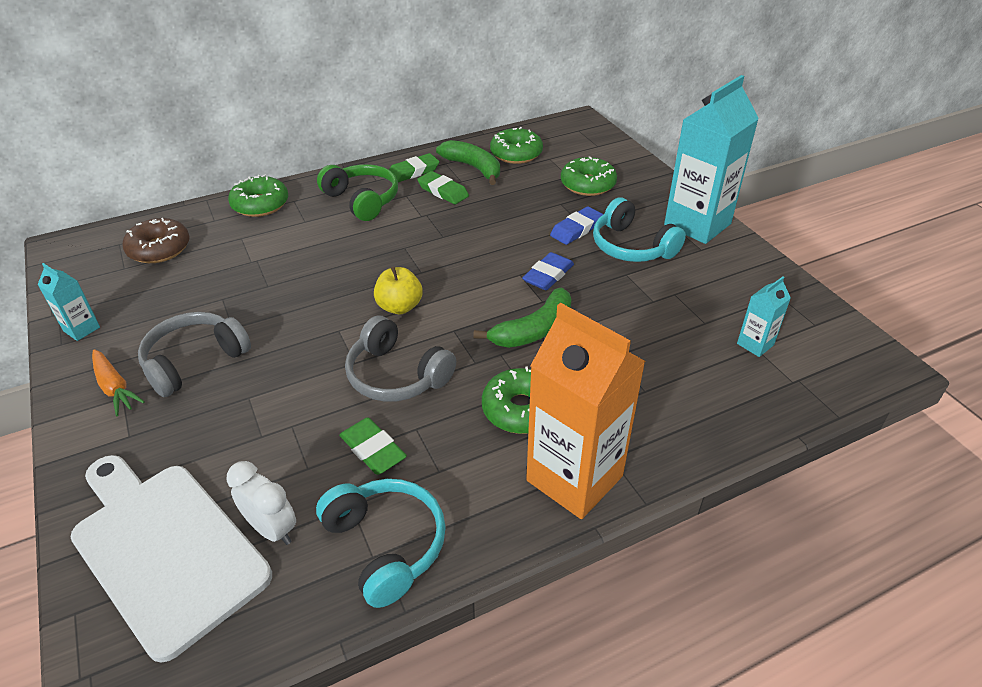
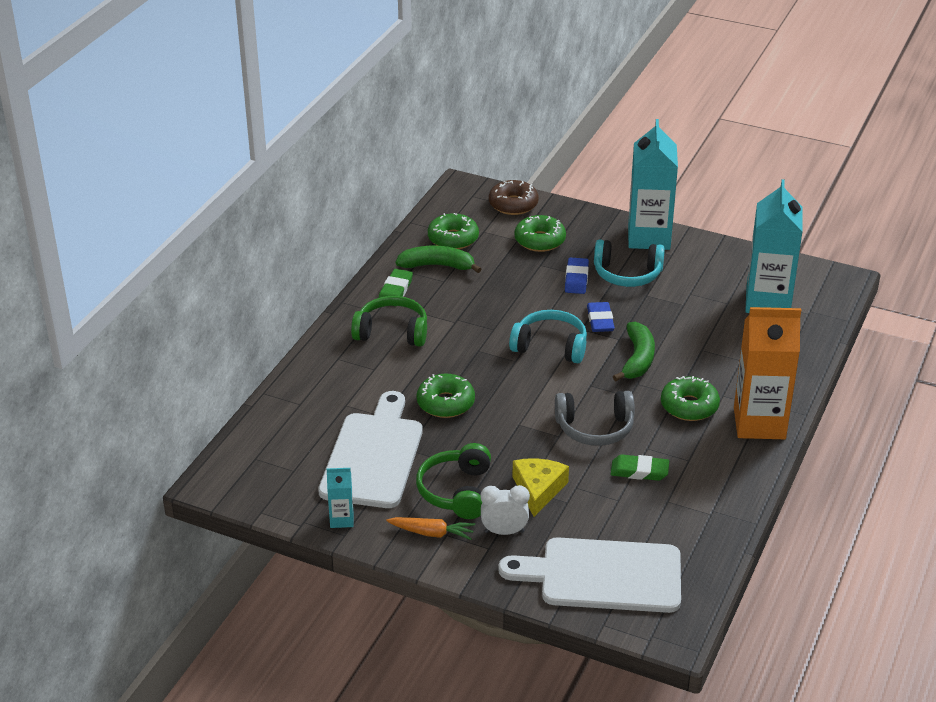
camera: 40 degrees left, 5 degrees down
(159, 249) = (296, 444): brown donut -> brown donut (513, 204)
(190, 289) = (373, 456): none -> white cutting board
(194, 361) = (457, 491): grey headphones -> green headphones
(257, 405) = (538, 490): none -> yellow cheese
(260, 204) = (316, 374): green donut -> green donut (445, 403)
(272, 529) = (644, 534): white clock -> white clock (504, 531)
(386, 545) = (710, 505): turquoise headphones -> turquoise headphones (550, 346)
(399, 307) = (536, 389): yellow apple -> none
(443, 191) = (442, 296): green eraser -> none
(755, 344) = (767, 302): turquoise carton -> turquoise carton, size x2.22

